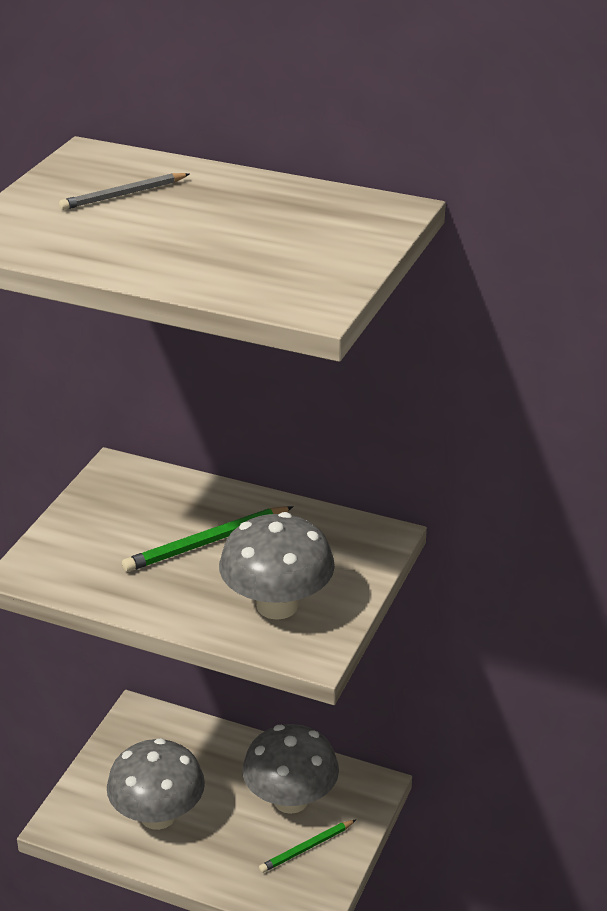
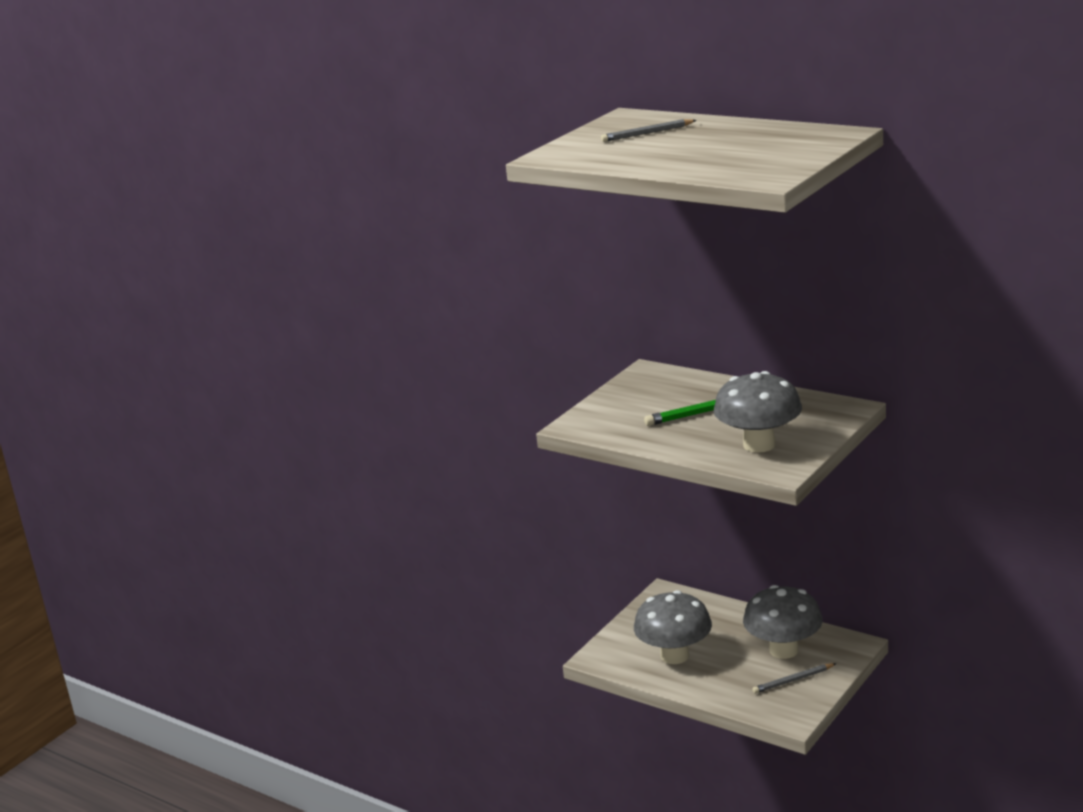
camera: 15 degrees right, 10 degrees down
(307, 848) = (793, 680): green pencil -> grey pencil

